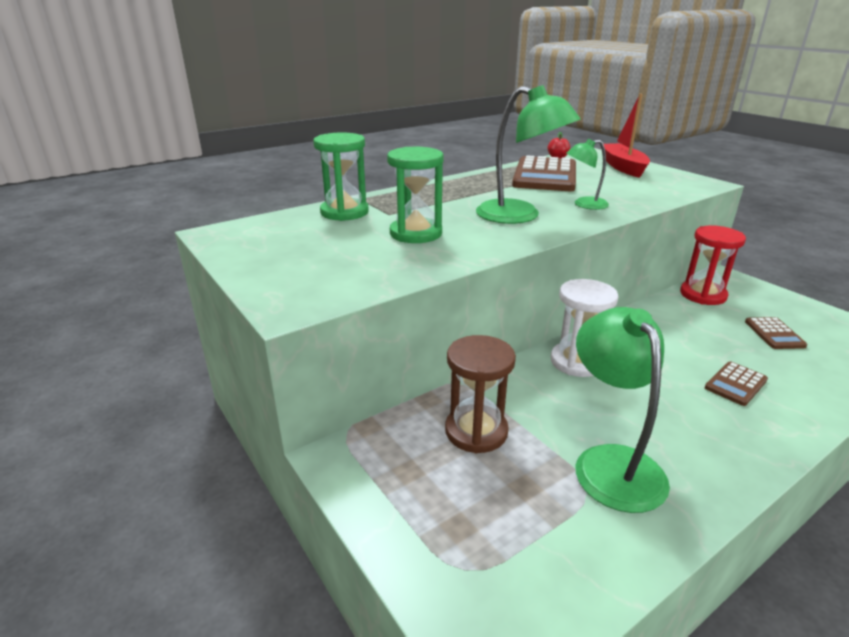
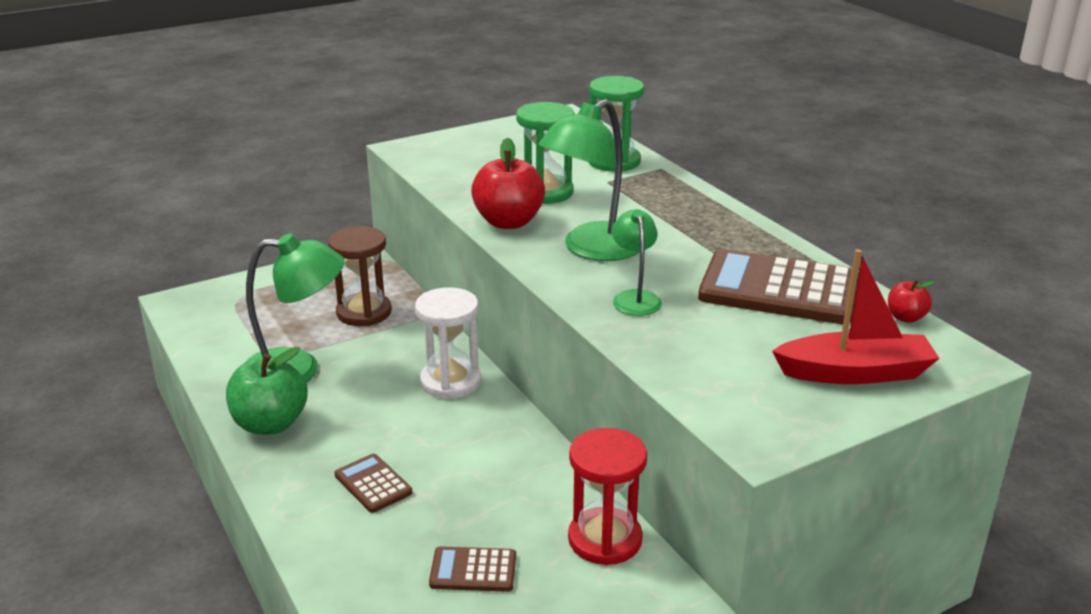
camera: 95 degrees right, 0 degrees up
(483, 244) = (508, 222): none -> red apple
(711, 462) = (270, 424): none -> green apple

